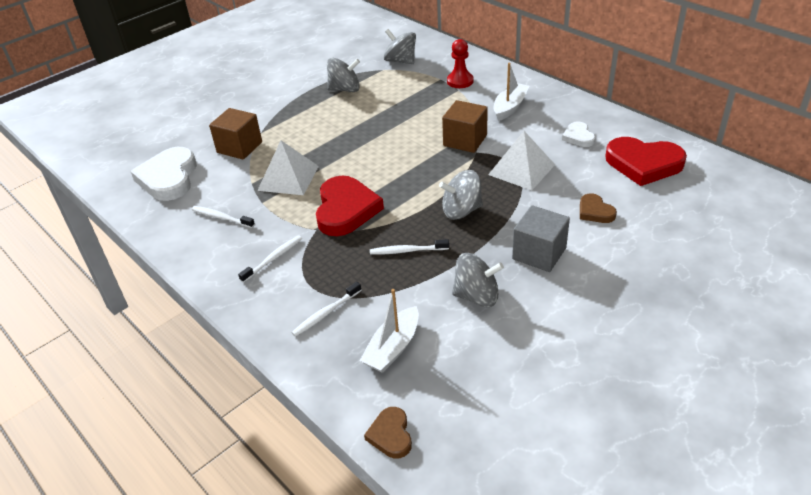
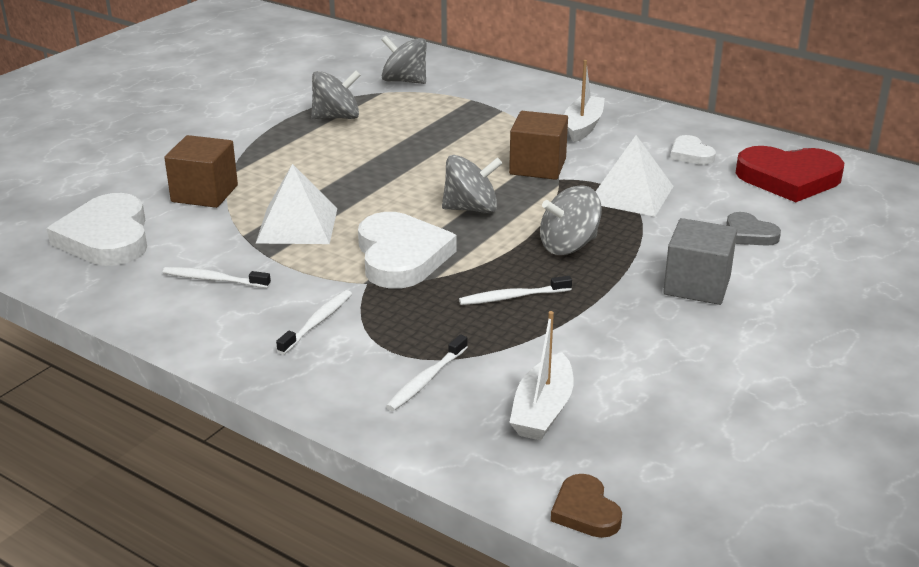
camera: 15 degrees left, 10 degrees down
(346, 209) = (401, 256): red heart -> white heart
(460, 81) = (500, 100): red pawn -> none
(476, 296) = (634, 340): grey spinning top -> grey spinning top (471, 209)
(595, 211) = (750, 234): brown heart -> grey heart

